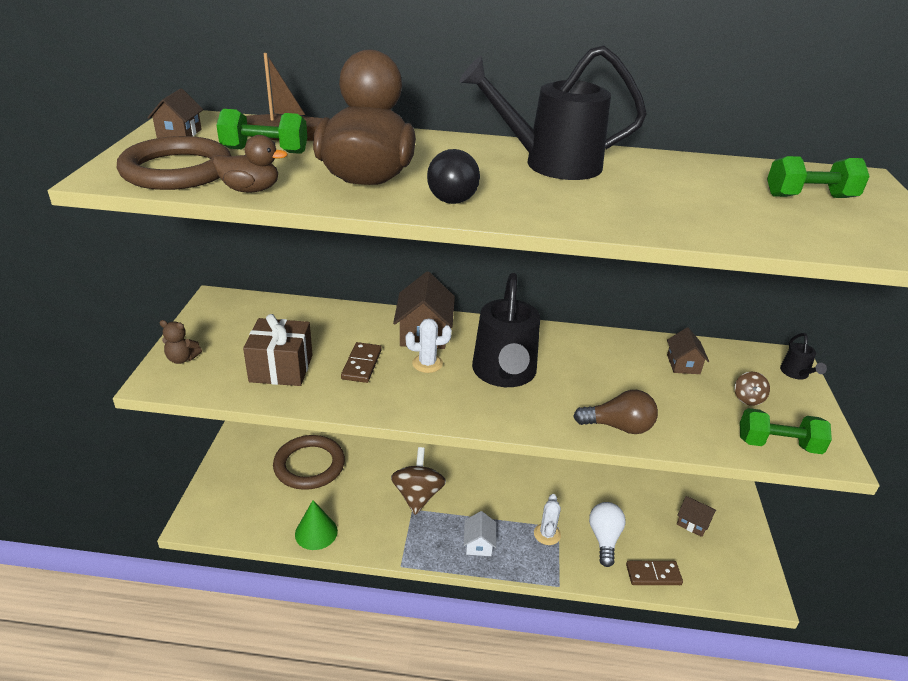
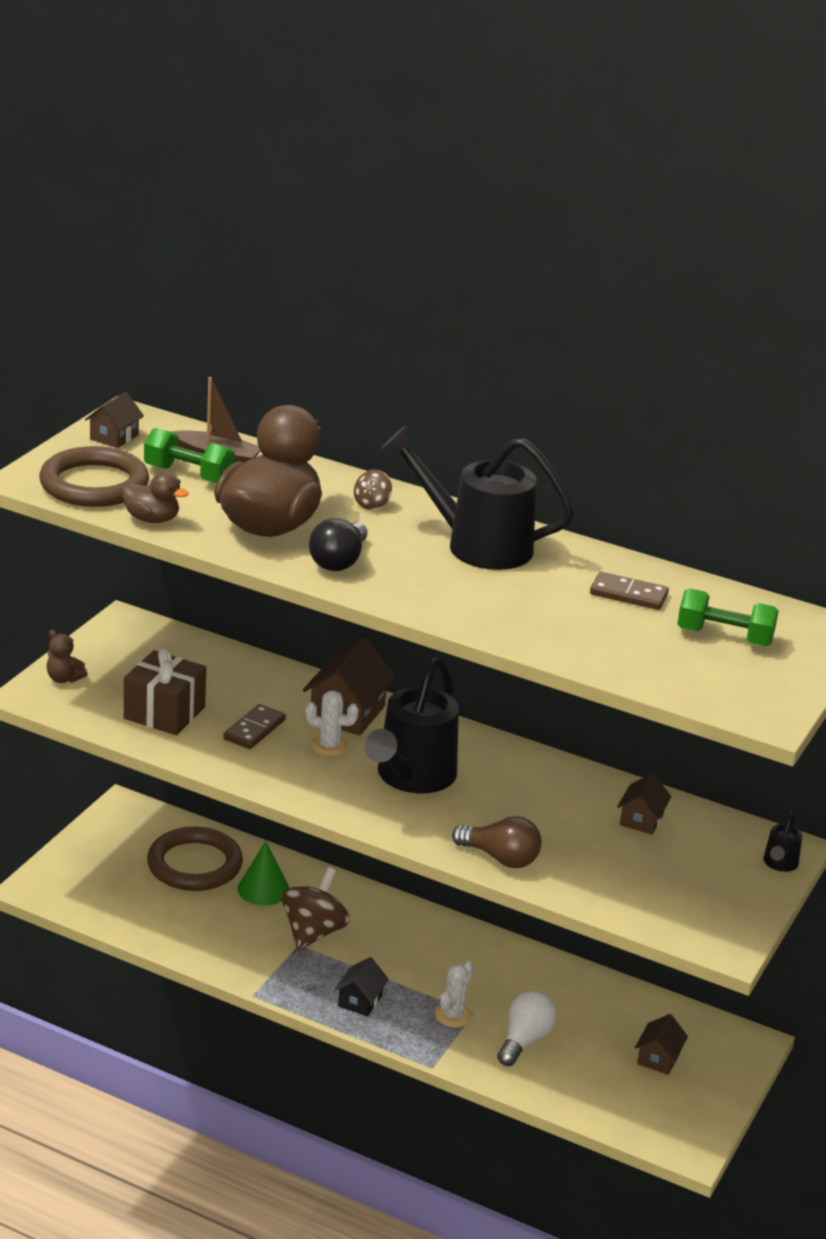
camera: 20 degrees right, 5 degrees down
(316, 532) = (170, 936): green cone -> green cone (263, 889)
(479, 544) = (360, 1001): white house -> black house
(653, 574) = (560, 1091): brown domino -> brown domino (628, 594)
(692, 523) = (658, 1058): brown house -> brown house turned 60 degrees clockwise
(748, 399) = (685, 872): brown spinning top -> brown spinning top (372, 504)
(778, 444) = (672, 920): green dumbbell -> none

